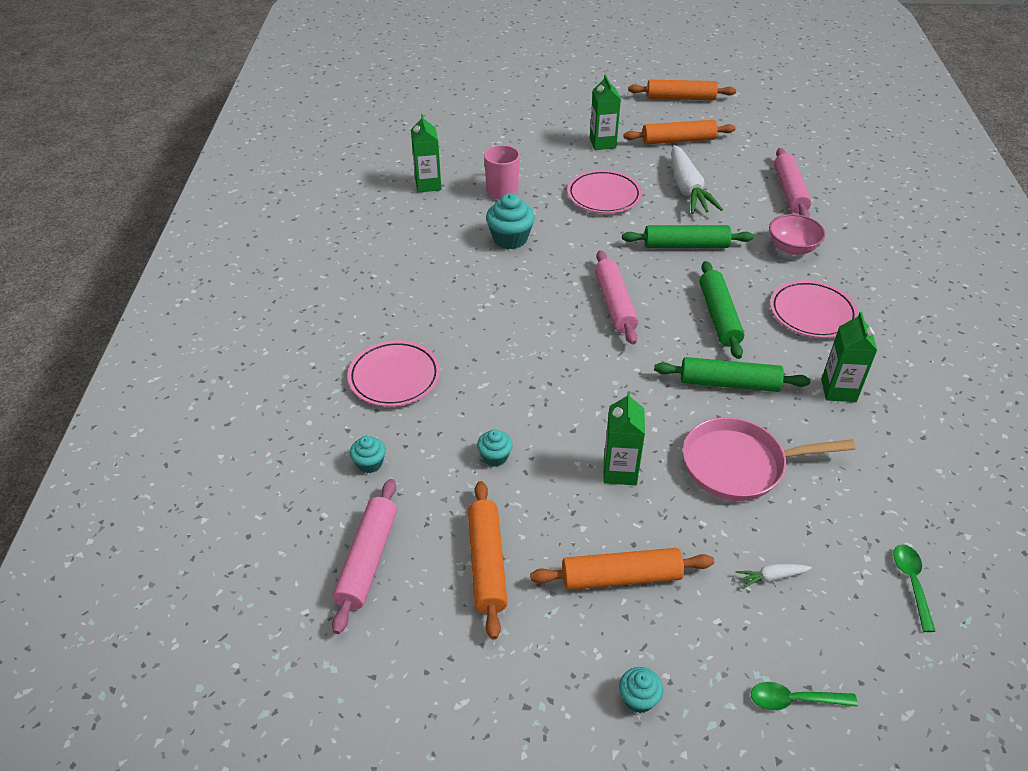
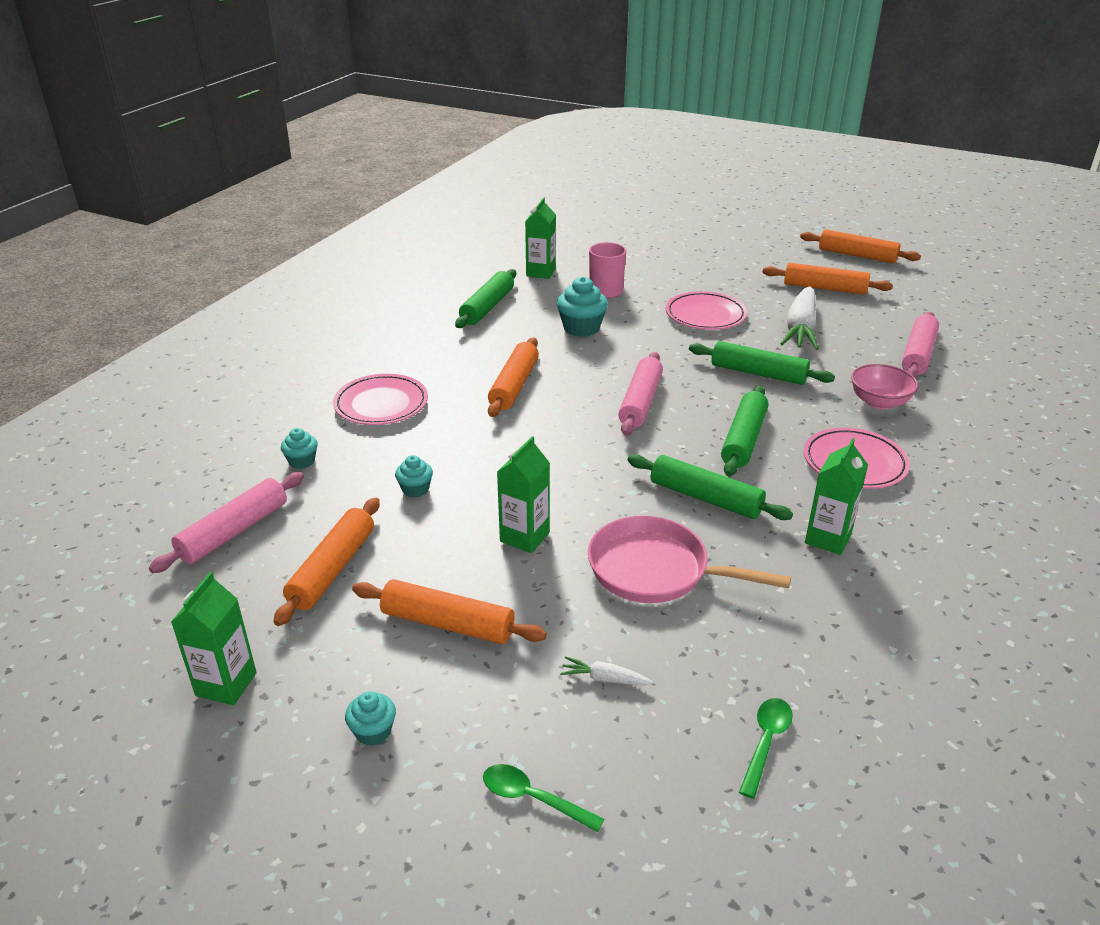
camera: 25 degrees right, 10 degrees down
(408, 238) = (487, 307): none -> green rolling pin
(497, 319) = (514, 386): none -> orange rolling pin
(602, 143) = (740, 275): green carton -> green carton (226, 684)

